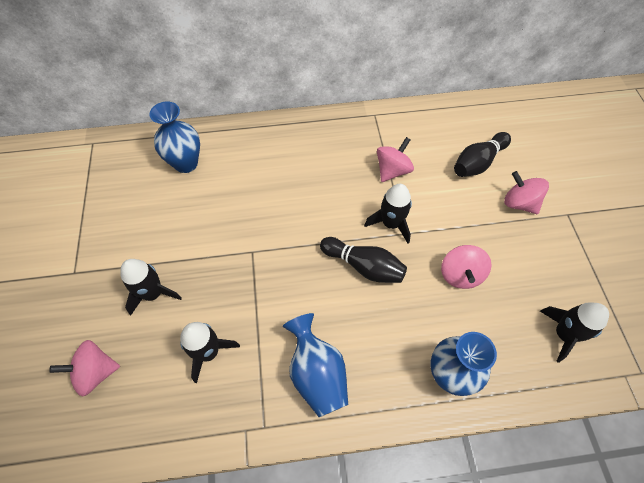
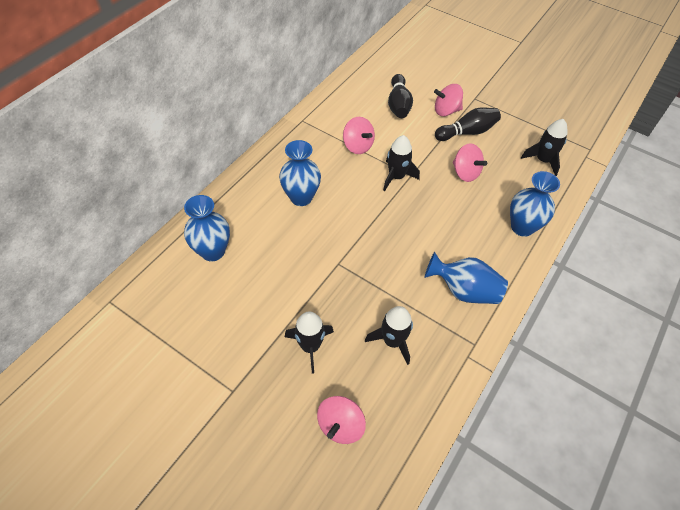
camera: 50 degrees left, 5 degrees down
(293, 176) = (301, 197): none -> blue vase
(364, 266) = (413, 212): black bowling pin -> black bowling pin (467, 132)
(392, 170) = (357, 146): pink spinning top -> pink spinning top turned 150 degrees clockwise

